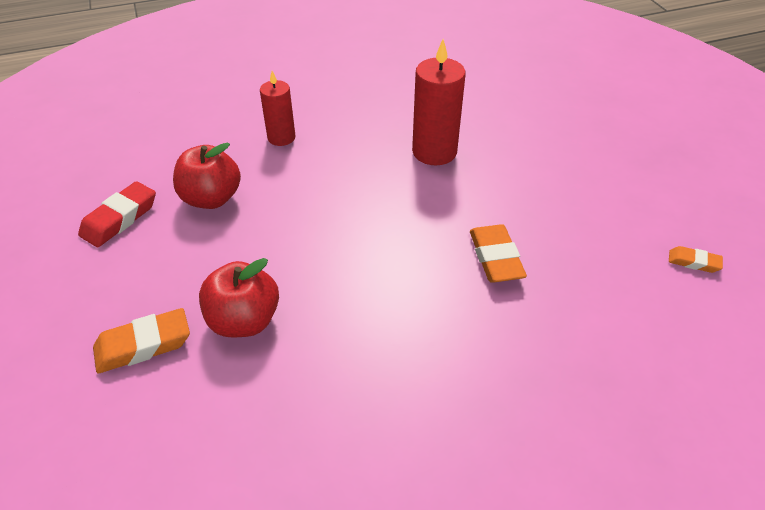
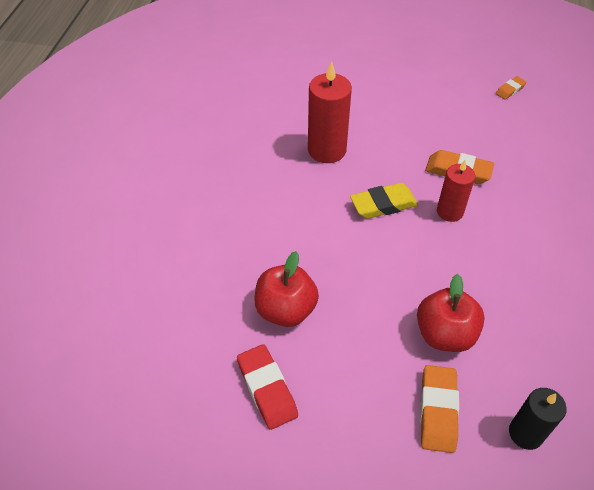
camera: 60 degrees left, 5 degrees up
(144, 432) = (525, 433): none -> black candle
(281, 137) = (236, 233): red candle -> red candle (449, 212)
(392, 216) = (383, 205): none -> yellow eraser

